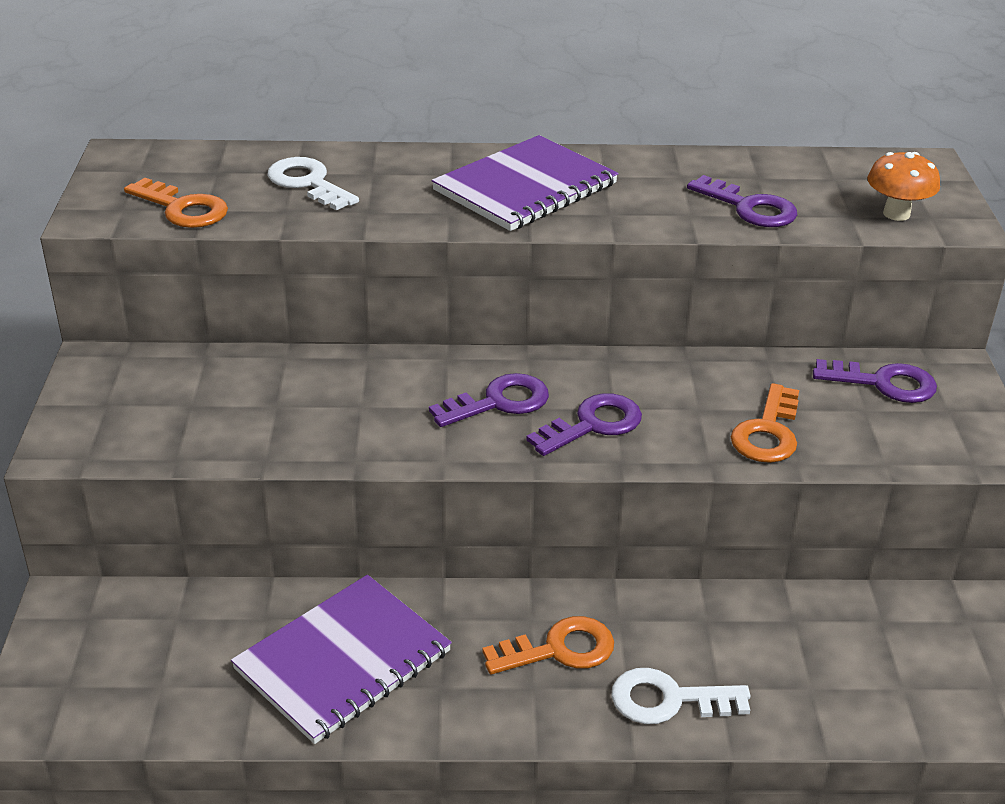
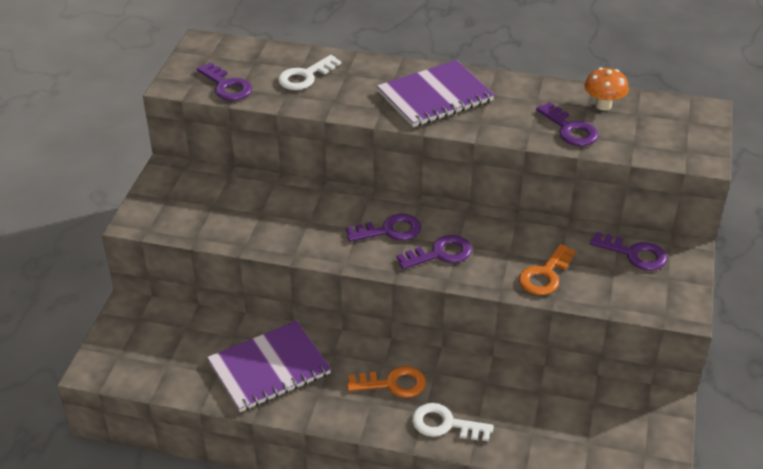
camera: 15 degrees right, 5 degrees up
(183, 209) = (227, 86): orange key -> purple key
(308, 183) = (305, 76): white key -> white key turned 105 degrees counterclockwise
(896, 214) = (664, 146): orange mushroom -> orange mushroom (603, 105)

